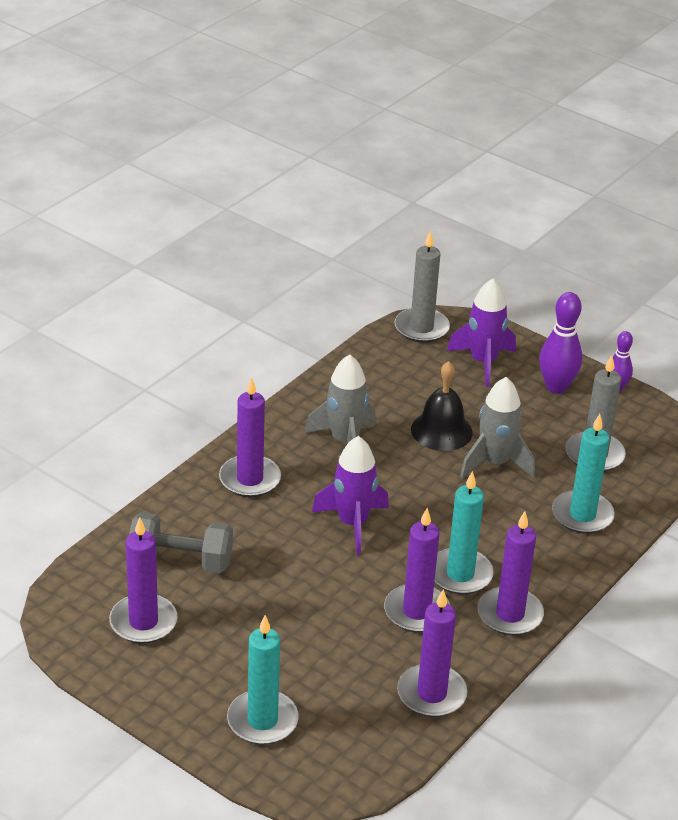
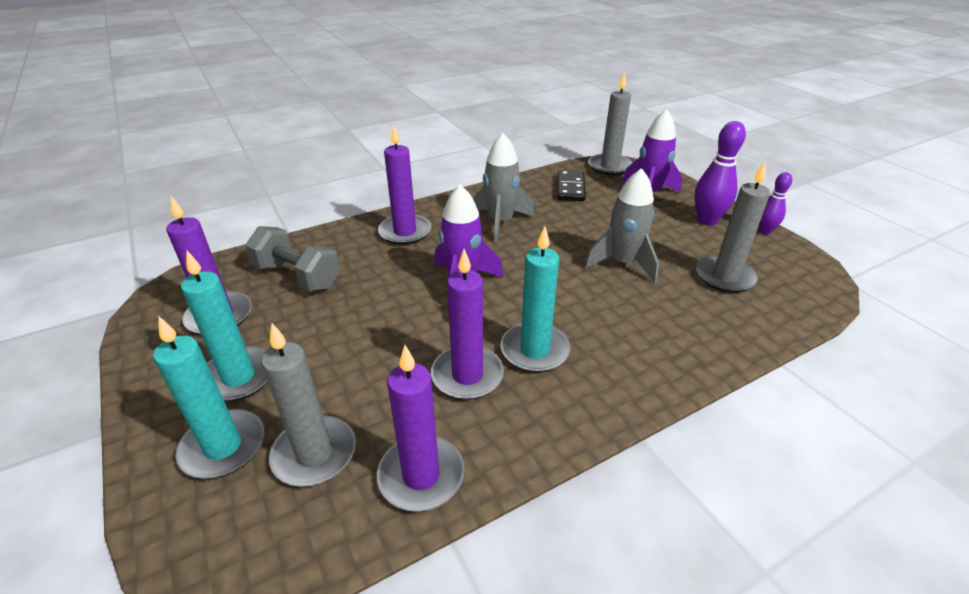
camera: 25 degrees right, 0 degrees up
(339, 704) = (314, 454): none -> grey candle
(394, 373) = (571, 188): none -> black domino
(441, 430) = (587, 231): black bell -> none
(510, 614) = (565, 407): purple candle -> none
(582, 515) = (692, 326): turquoise candle -> turquoise candle (238, 377)

